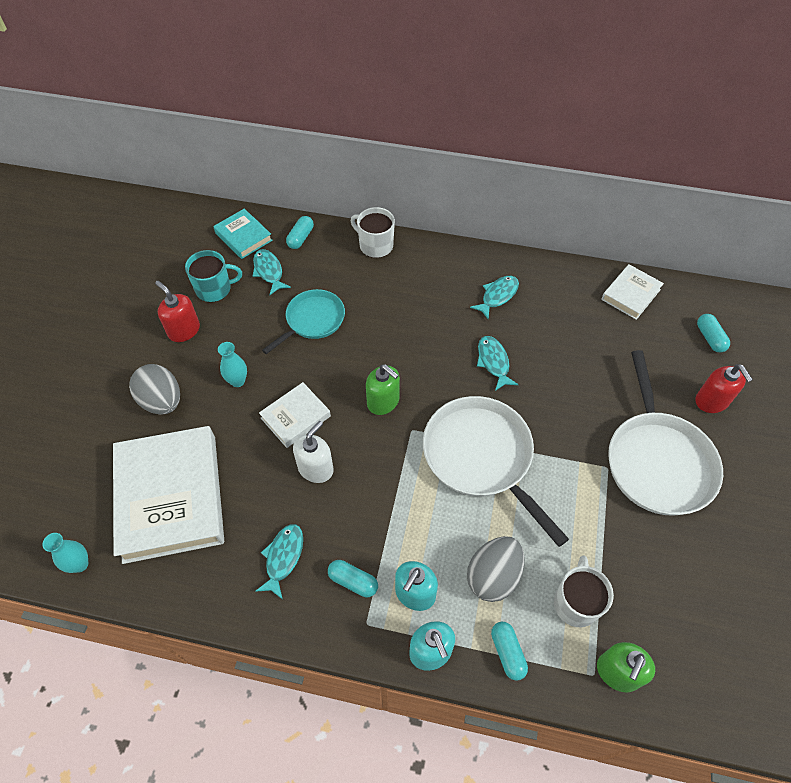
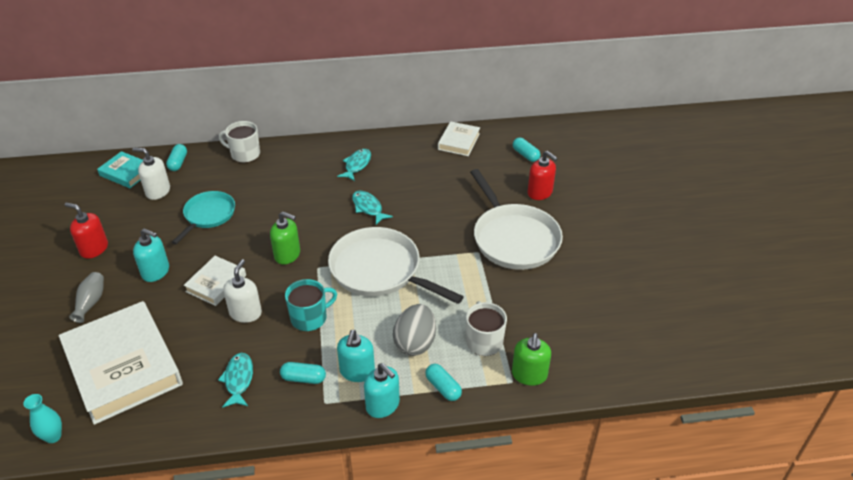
camera: 20 degrees left, 15 degrees down
(162, 401) = (91, 302): grey egg -> grey vase
(214, 289) = (112, 214): turquoise mug -> turquoise mug (310, 318)
(237, 381) = (156, 272): turquoise vase -> turquoise soap dispenser
(269, 271) = (158, 191): turquoise fish -> white soap dispenser

